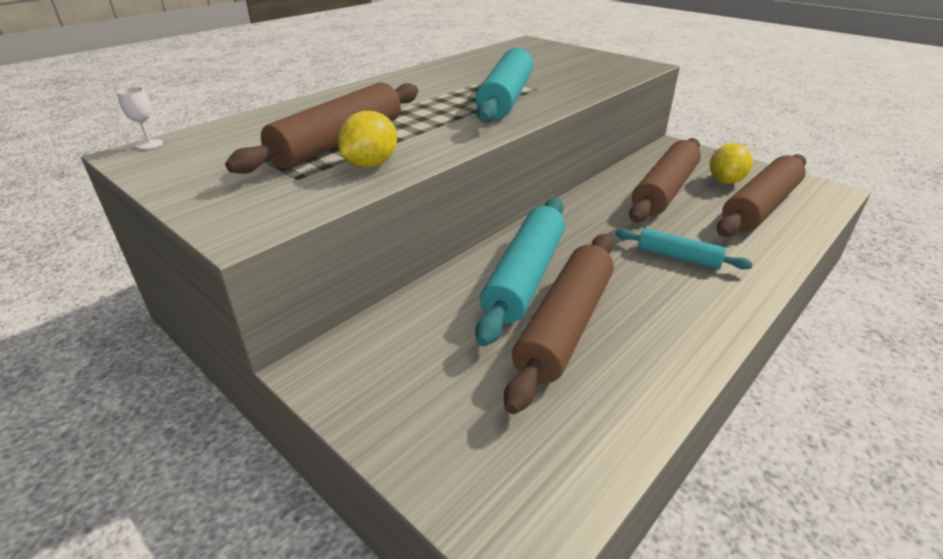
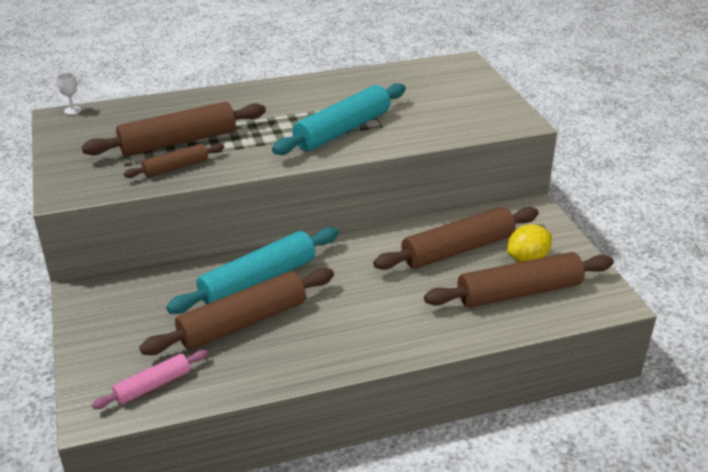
camera: 30 degrees right, 0 degrees up
(370, 164) = (176, 167): yellow lemon -> brown rolling pin
(556, 452) = (153, 386): none -> pink rolling pin
(678, 257) = (384, 307): turquoise rolling pin -> none

